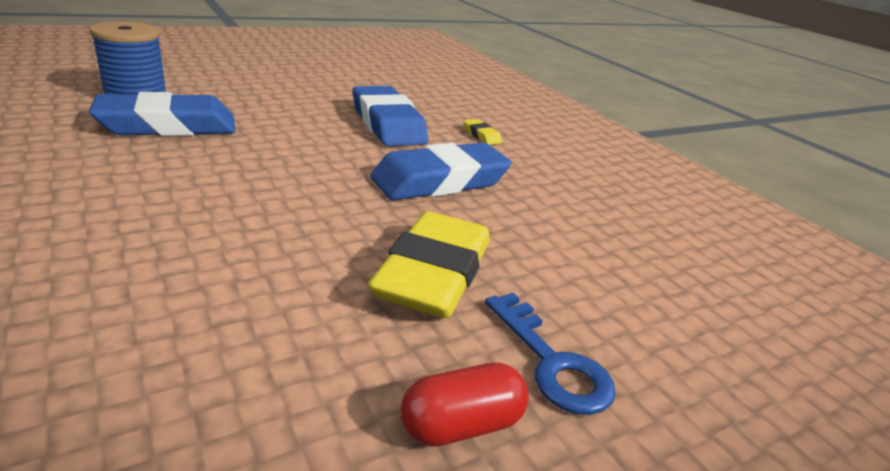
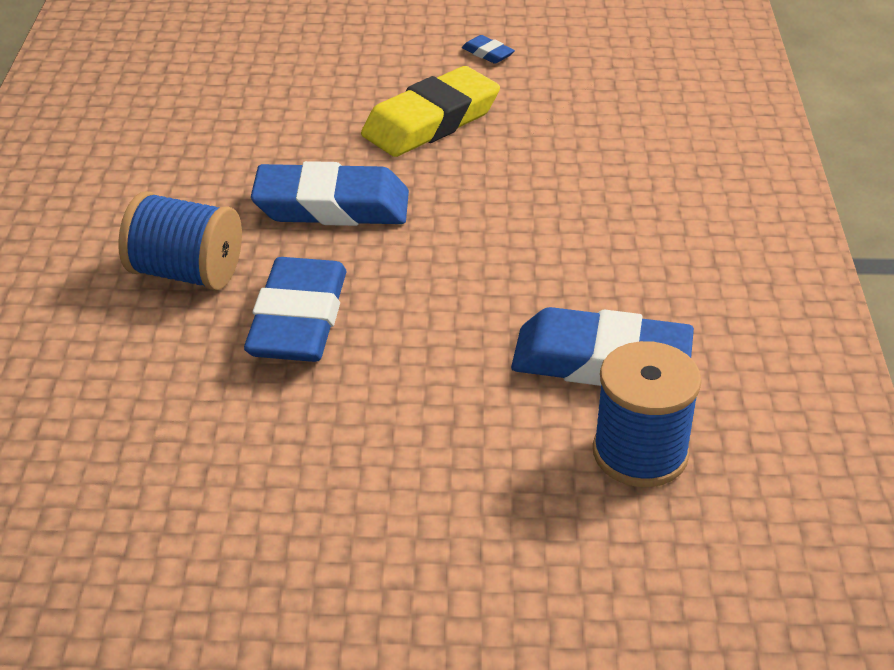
camera: 145 degrees left, 10 degrees up
(461, 425) = (487, 53): red capsule -> blue eraser
(481, 135) = (186, 273): yellow eraser -> blue spool
(552, 362) = (409, 62): blue key -> none

